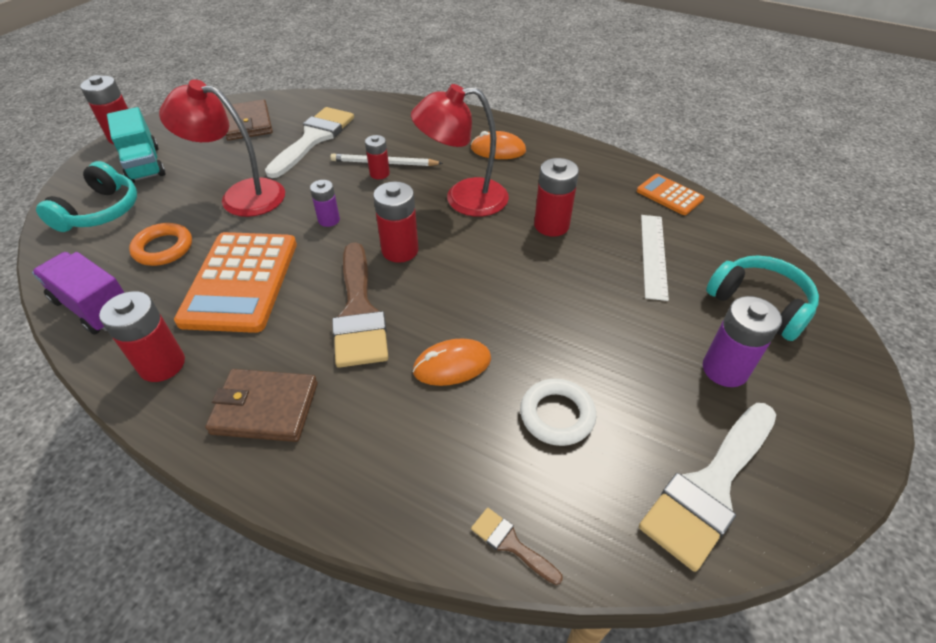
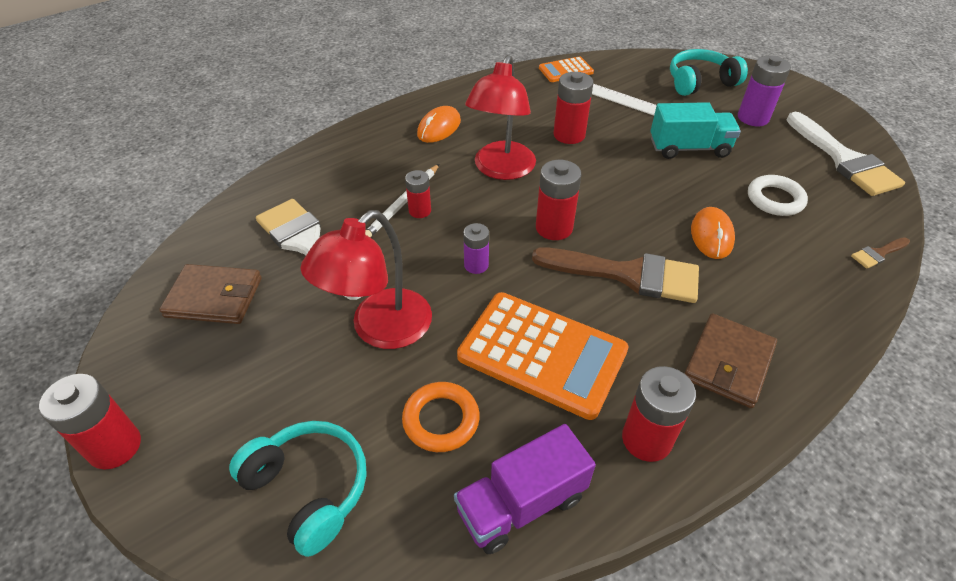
camera: 65 degrees left, 0 degrees up
(144, 164) = (222, 425): turquoise truck -> turquoise truck (689, 148)

